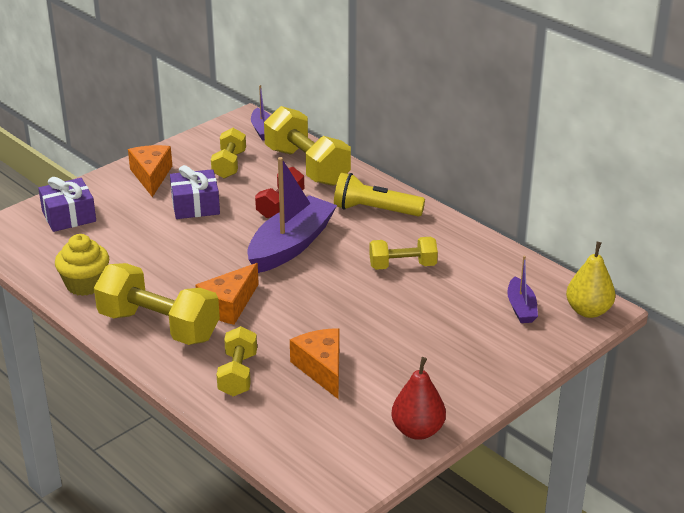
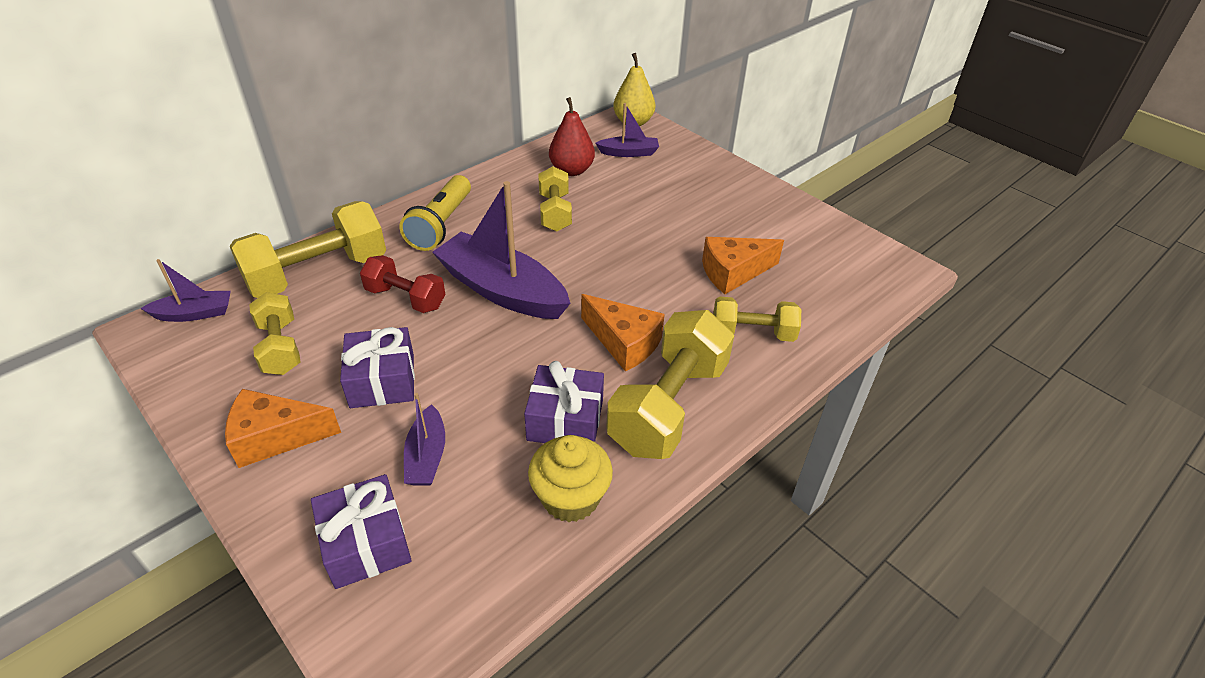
camera: 90 degrees left, 10 degrees up
(128, 229) = (427, 456): none -> purple boat
(151, 280) = (565, 420): none -> purple gift
(229, 165) = (280, 347): yellow dumbbell -> yellow dumbbell turned 60 degrees clockwise
(417, 431) = (811, 219): red pear -> red pear (571, 170)

